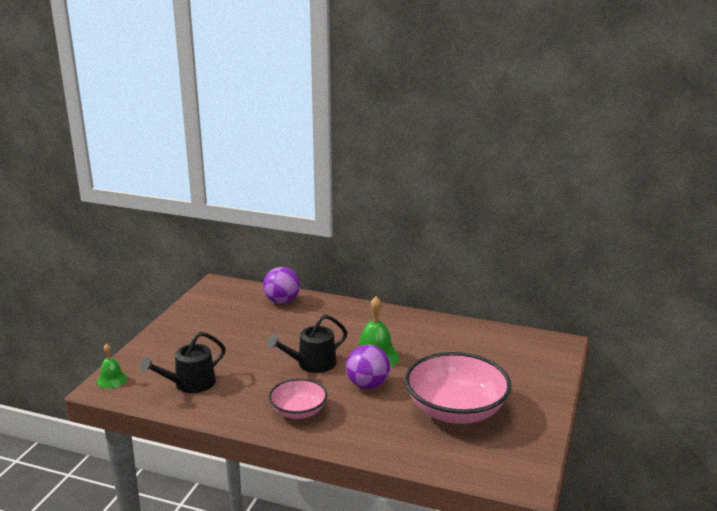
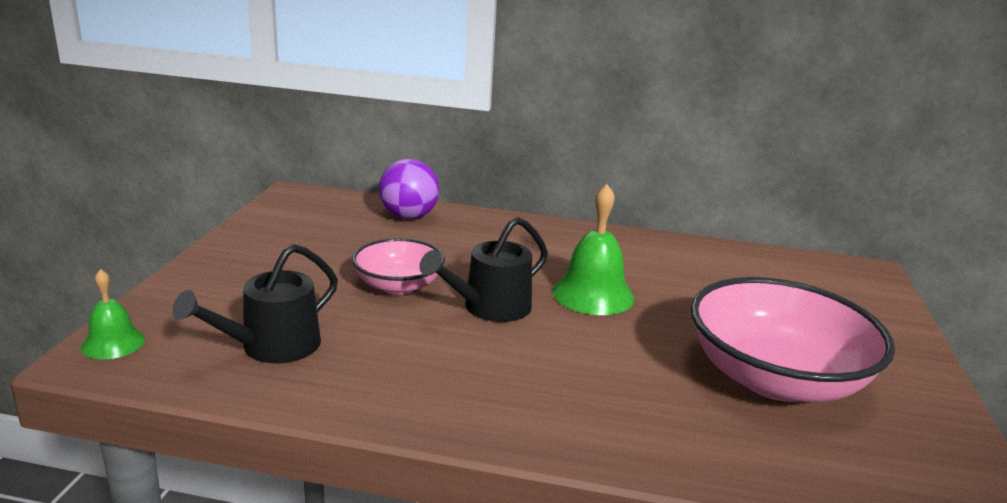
camera: 10 degrees left, 0 degrees up
(298, 411) = (494, 391): pink bowl -> pink bowl (398, 286)
(367, 385) = (601, 340): purple ball -> none

